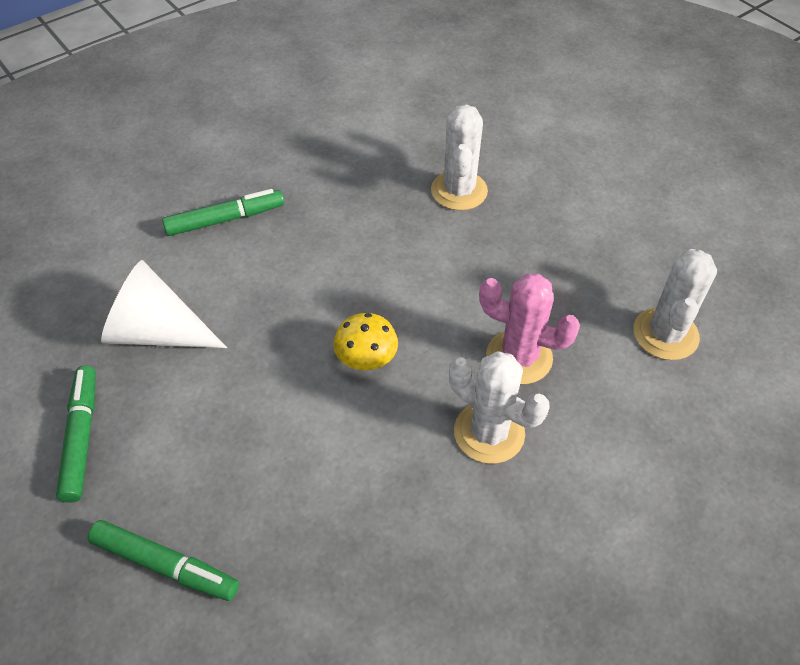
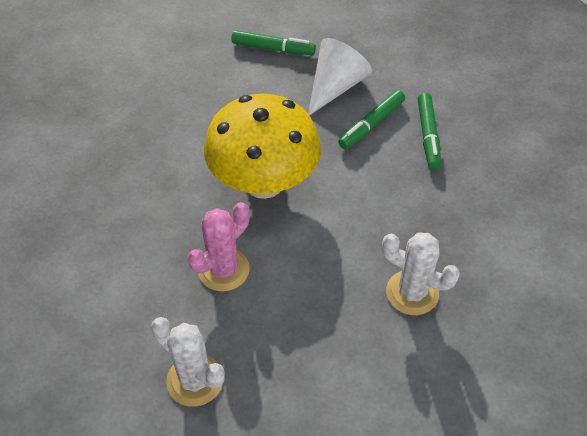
camera: 110 degrees right, 0 degrees up
(165, 565) = (178, 71): green marker -> green marker (371, 124)
(366, 360) = (264, 182): yellow mushroom -> yellow mushroom, size x2.47
(489, 432) = (175, 230): white cactus -> none

